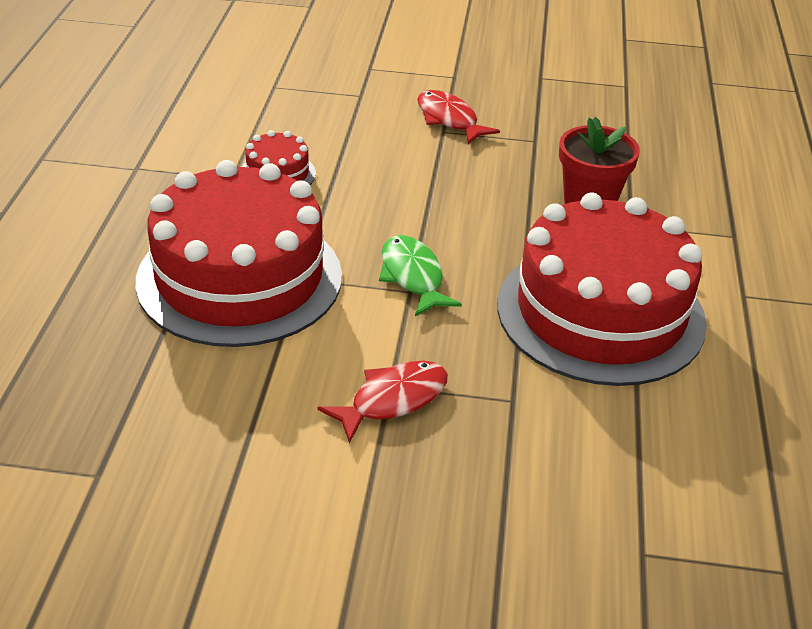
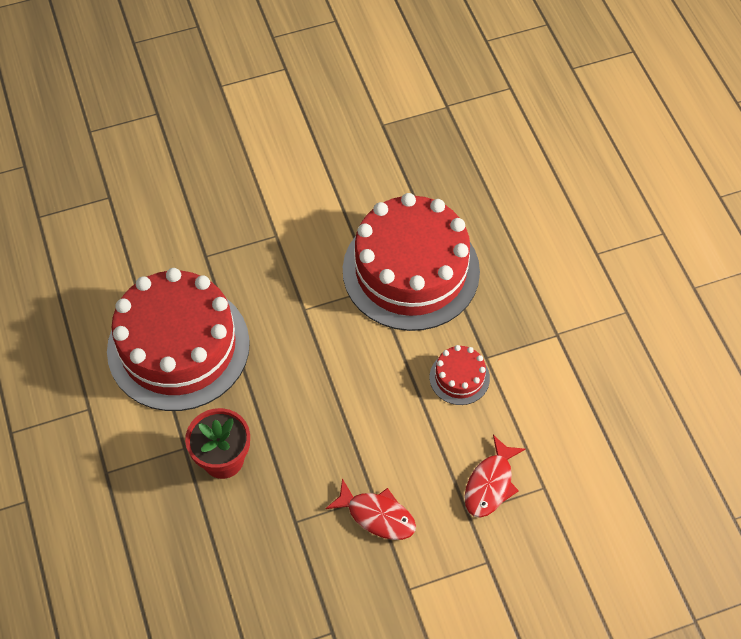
camera: 155 degrees right, 20 degrees up
(392, 400) = (270, 226): red fish -> red fish (490, 484)
(413, 277) = (308, 322): green fish -> none

